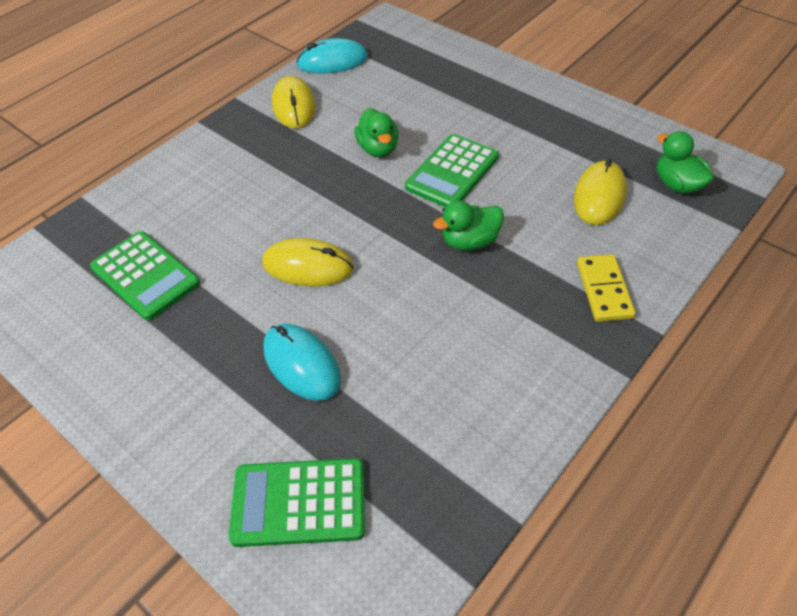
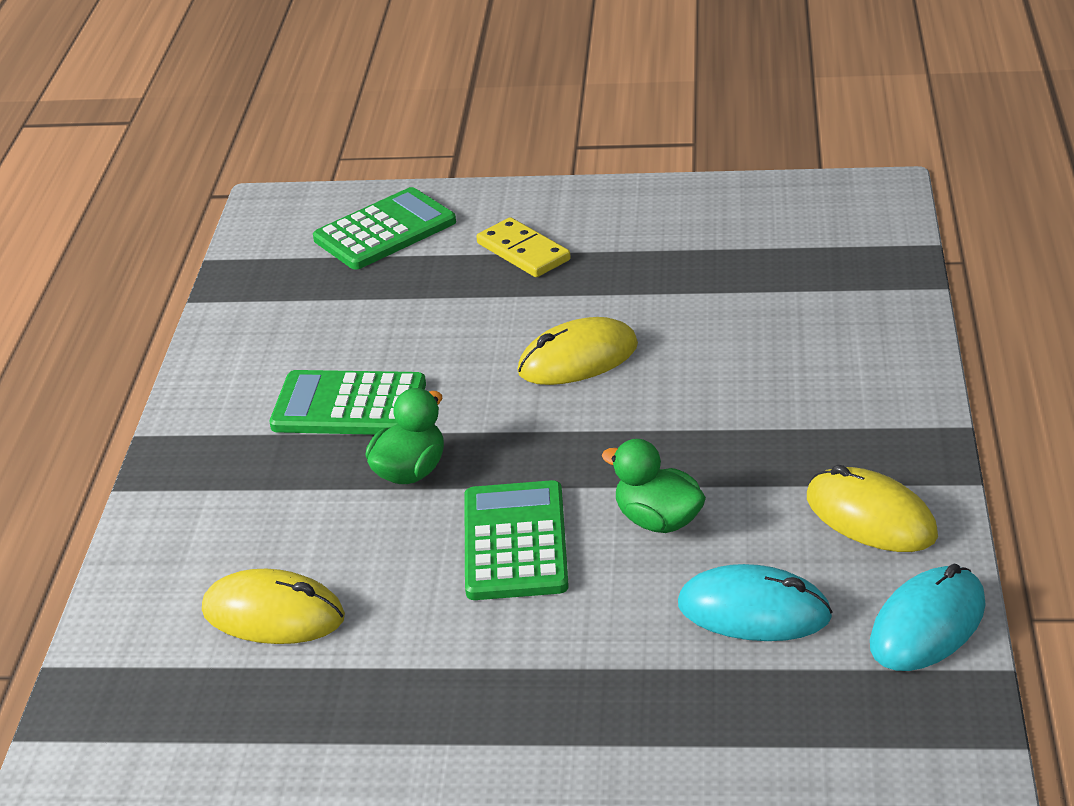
camera: 145 degrees right, 15 degrees down
(145, 276) = (741, 271): green calculator -> green calculator (349, 405)
(301, 364) = (483, 293): turquoise mouse -> turquoise mouse (754, 610)
(599, 196) = (273, 614): yellow mouse -> yellow mouse turned 60 degrees counterclockwise
(604, 290) = (203, 500): yellow domino -> yellow domino (523, 252)
(677, 184) = (160, 691): green duck -> none

